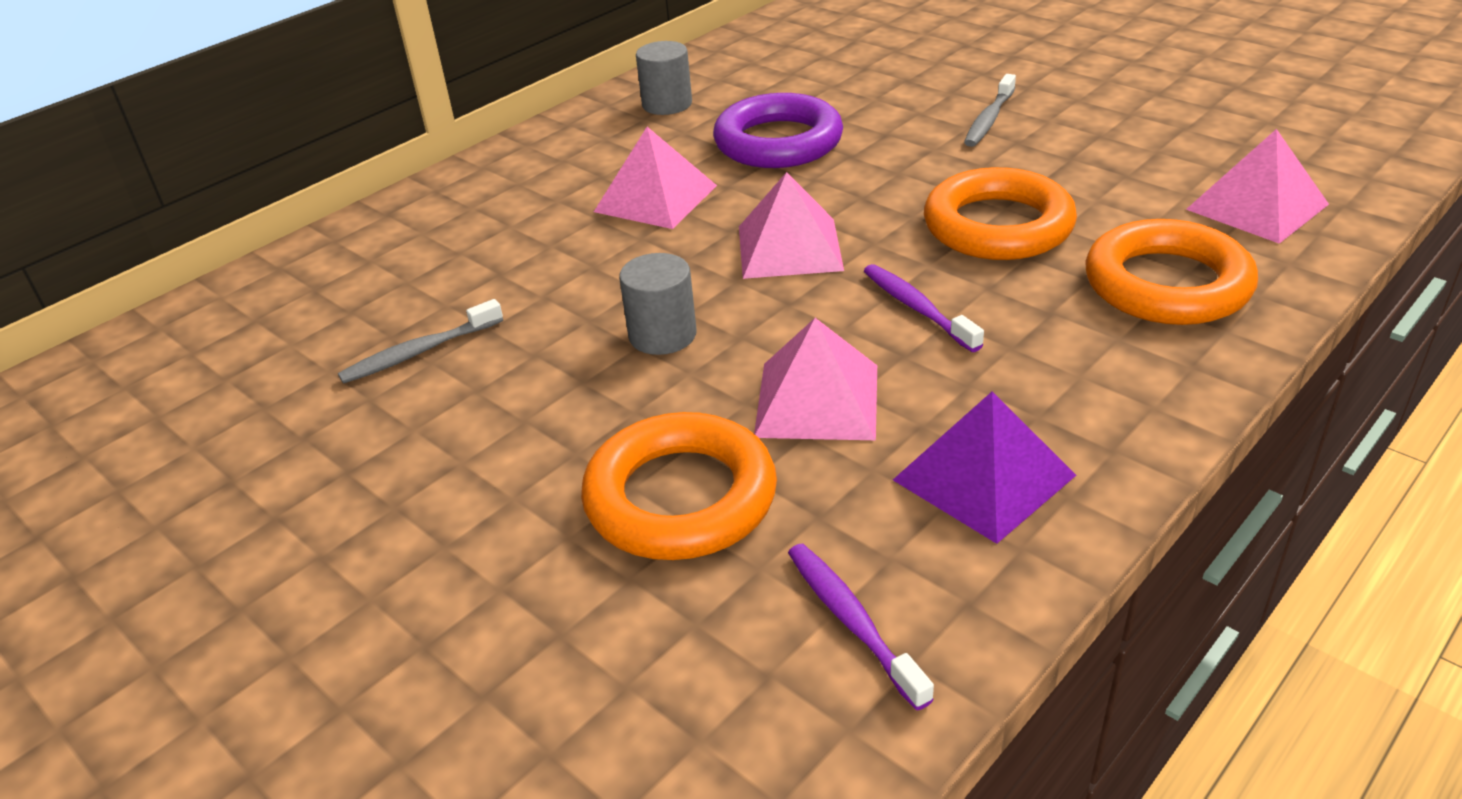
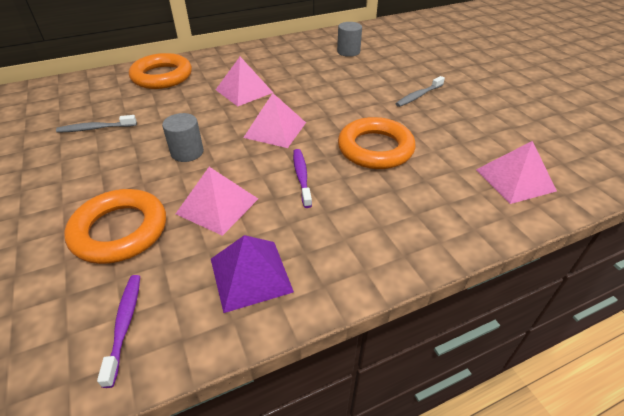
camera: 20 degrees right, 5 degrees up
(667, 104) = (288, 52): grey cylinder -> grey cylinder (348, 52)
(778, 142) = (316, 80): purple ring -> none
(1167, 284) = (430, 206): orange ring -> orange ring (162, 76)

